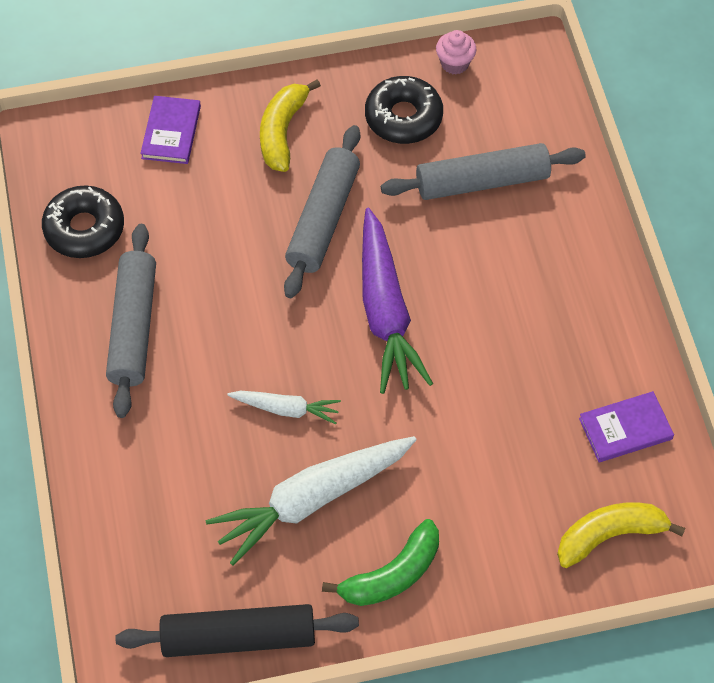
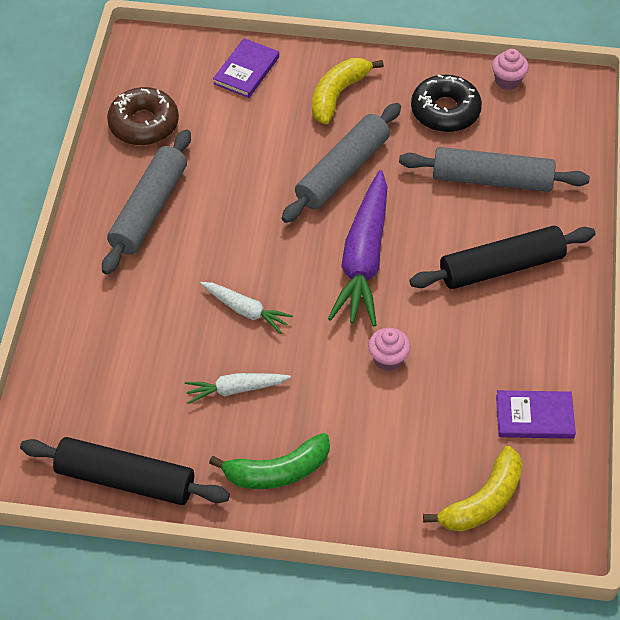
camera: 20 degrees right, 5 degrees down
(84, 229) = (144, 124): black donut -> brown donut
(312, 500) = (236, 389): white carrot -> white carrot, size x0.52
(455, 415) = (388, 359): none -> pink cupcake
(530, 277) = (501, 267): none -> black rolling pin
(609, 535) = (483, 501): yellow banana -> yellow banana turned 135 degrees clockwise

